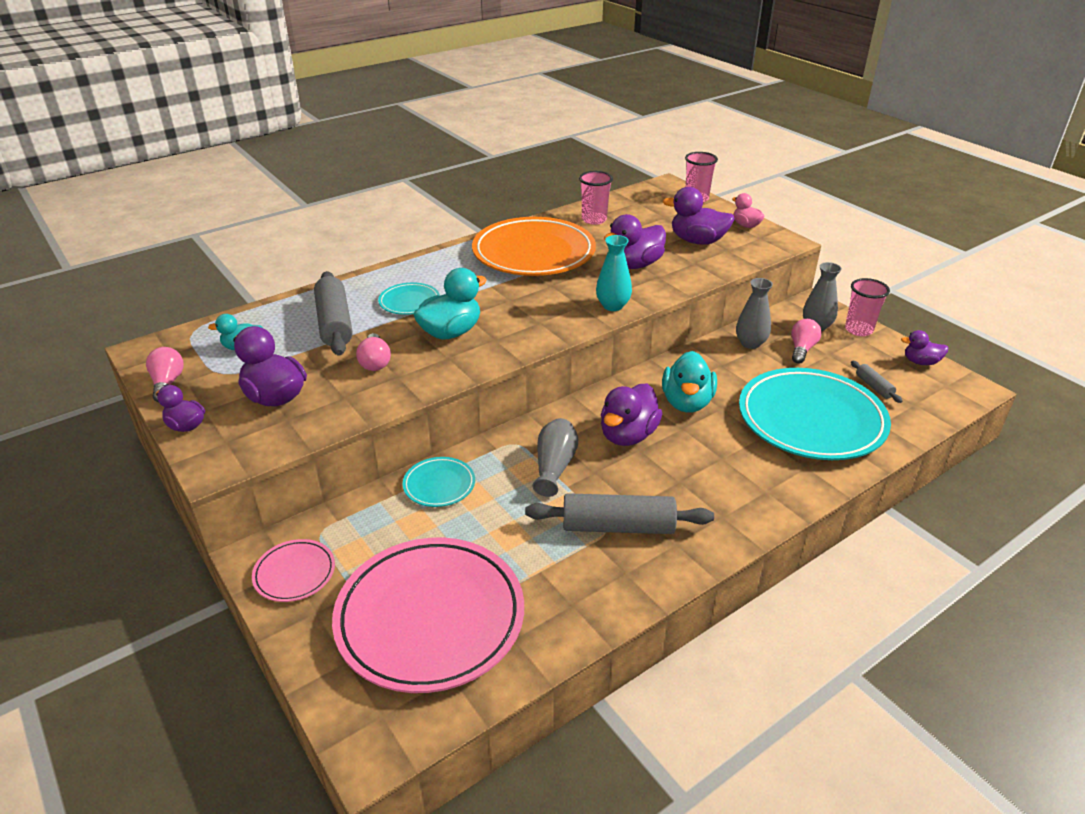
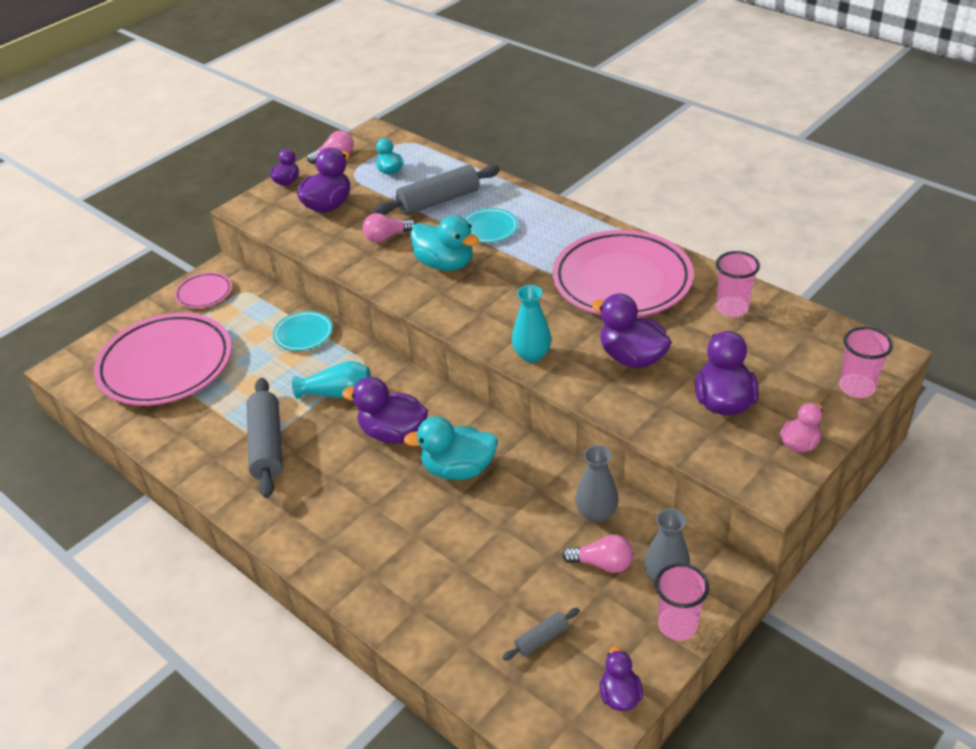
camera: 80 degrees right, 5 degrees up
(533, 253) = (622, 280): orange plate -> pink plate
(554, 466) = (338, 393): grey vase -> turquoise vase
(811, 420) = (455, 576): turquoise plate -> none

